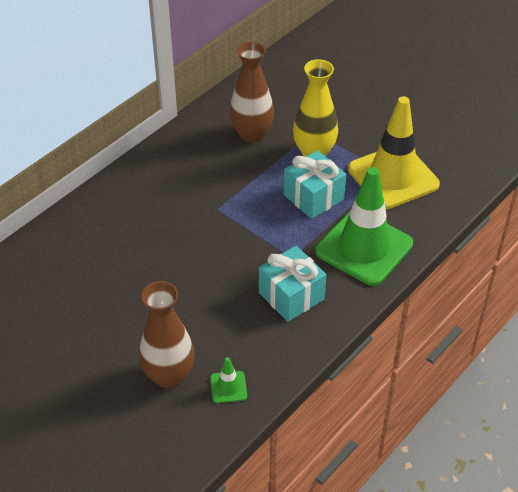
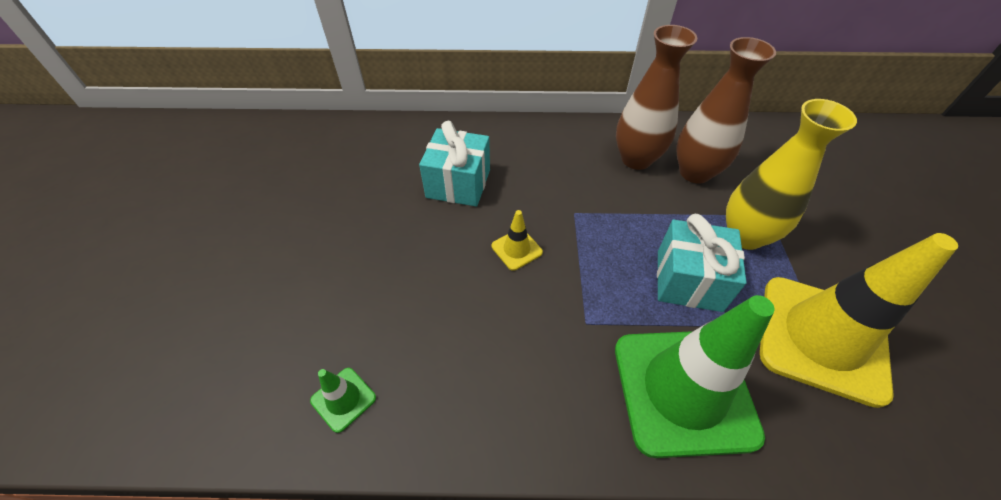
camera: 50 degrees right, 5 degrees up
(169, 375) = (322, 327): brown vase -> brown vase (636, 159)
(213, 253) = (516, 249): none -> yellow traffic cone
(291, 296) = (531, 365): turquoise gift -> turquoise gift (458, 183)

